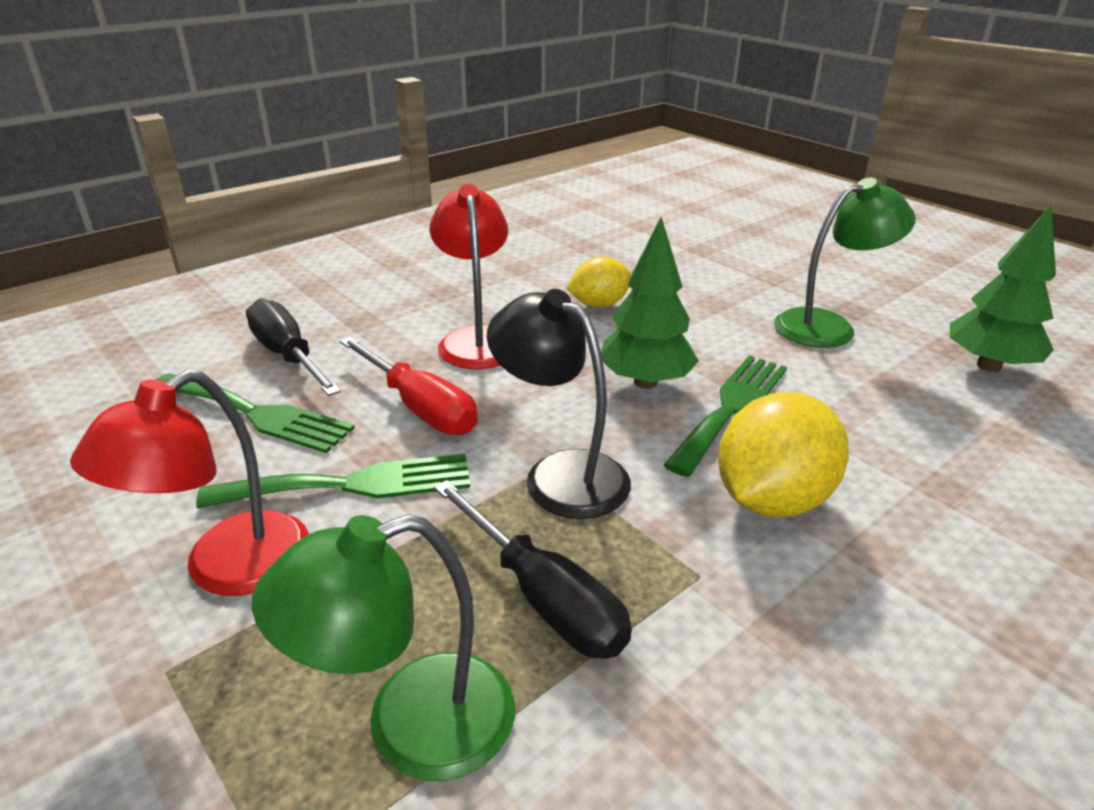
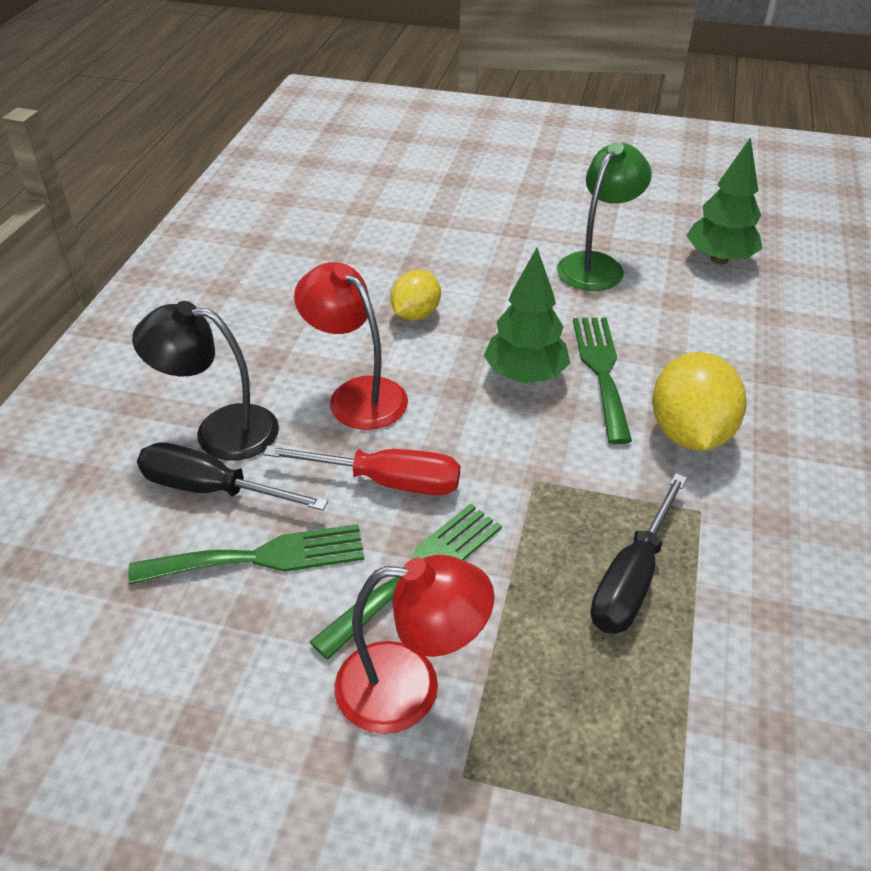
camera: 35 degrees left, 10 degrees up
(227, 569) = (410, 687): red lamp -> red lamp turned 90 degrees counterclockwise
(411, 725) = (647, 703): green lamp -> none
(543, 597) = (632, 579): black screwdriver -> black screwdriver turned 105 degrees clockwise
(560, 473) = (548, 484): black lamp -> black lamp (220, 430)

